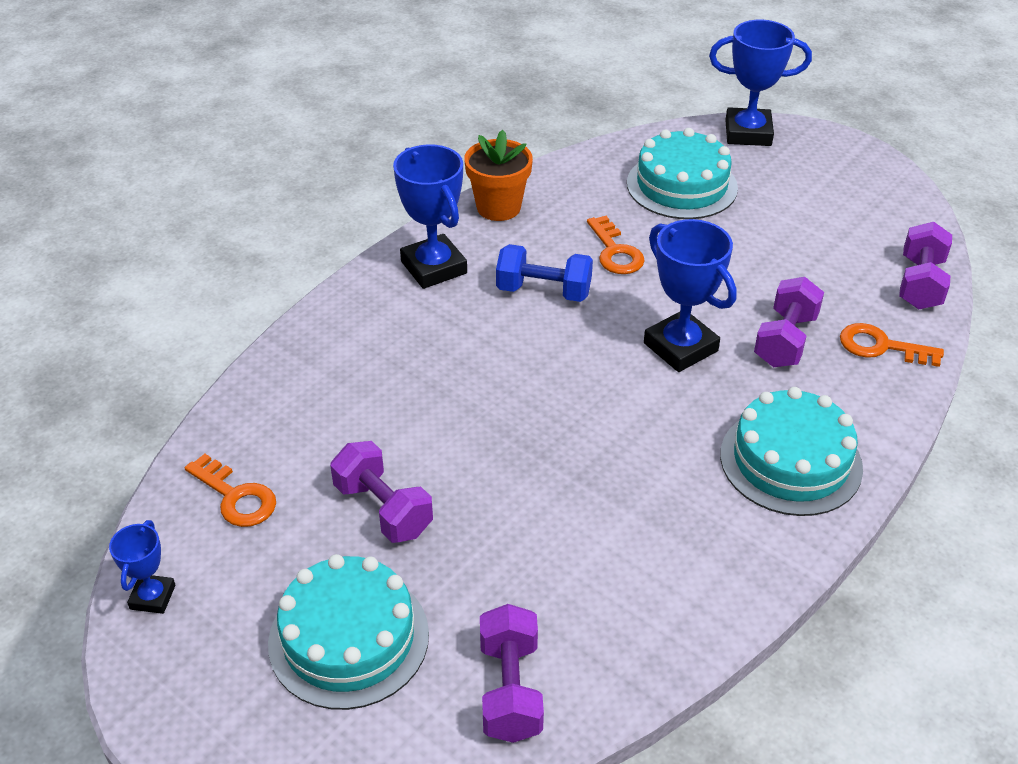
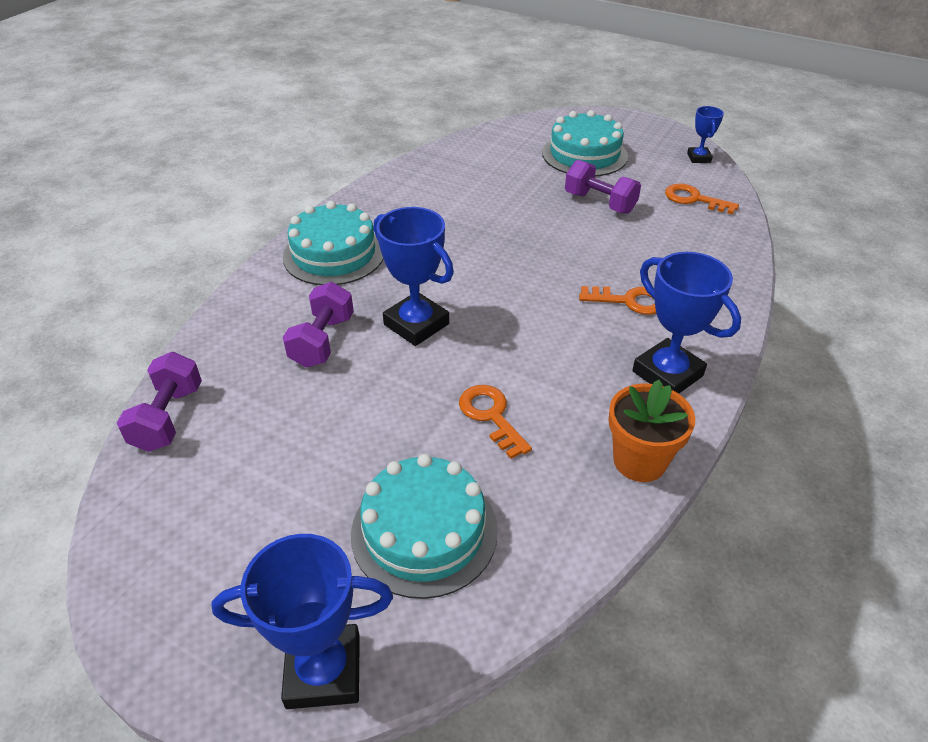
camera: 170 degrees right, 0 degrees up
(510, 690) = (494, 147): purple dumbbell -> none
(543, 291) = (551, 361): blue dumbbell -> none
(880, 346) = (236, 345): orange key -> orange key (629, 301)

